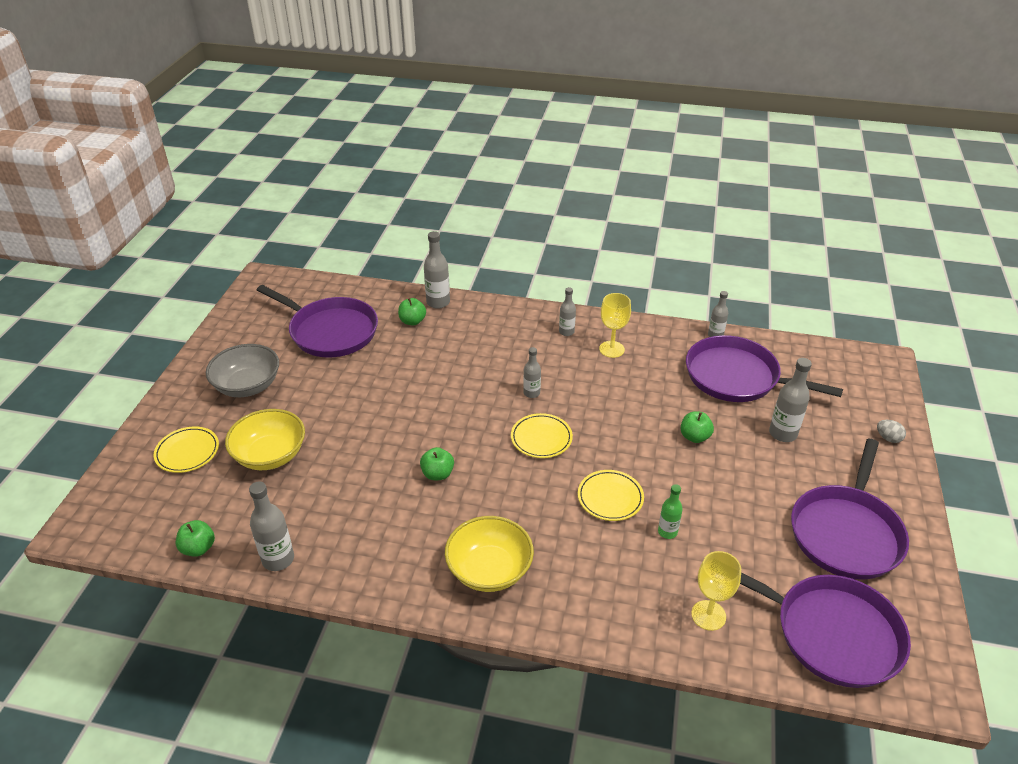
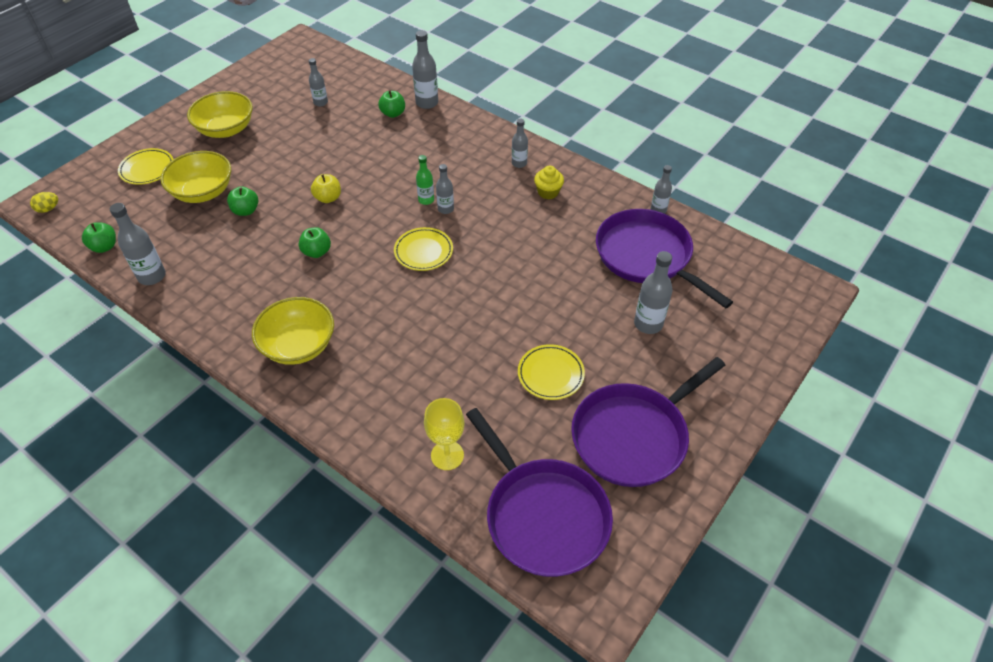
camera: 25 degrees right, 10 degrees up
(97, 531) = (48, 209): none -> yellow egg
(247, 386) = (226, 129): grey bowl -> yellow bowl
(330, 331) = (320, 102): purple pan -> grey bottle
(409, 419) = (328, 198): none -> yellow apple
(610, 498) = (442, 324): yellow plate -> yellow plate (550, 374)
(611, 349) = (548, 192): yellow goblet -> yellow cupcake
(667, 532) = (468, 371): green bottle -> green bottle (426, 200)
(694, 437) = (561, 297): green apple -> green apple (246, 211)
(888, 438) = (752, 366): grey egg -> none

